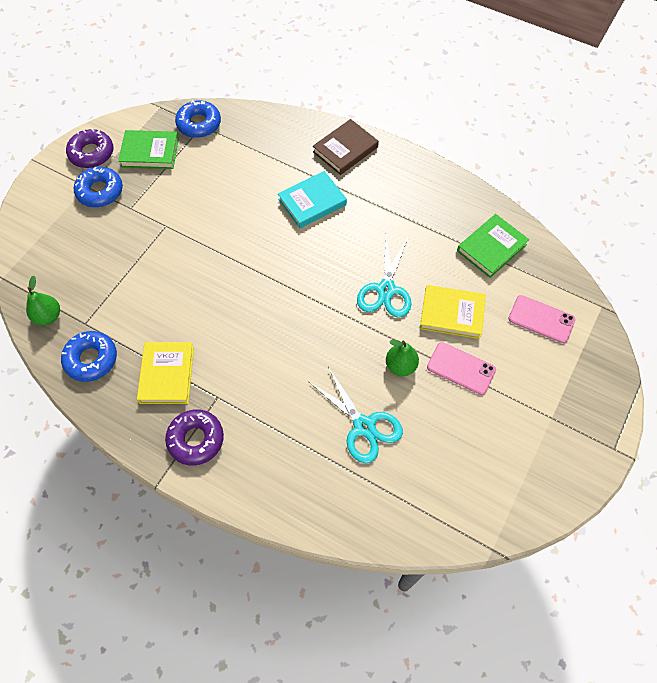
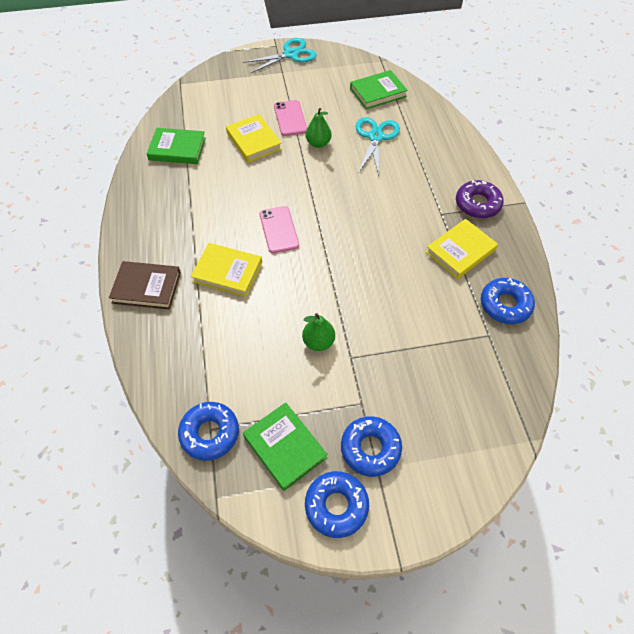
camera: 130 degrees left, 5 degrees down
(48, 316) = (514, 366): green pear -> green pear (318, 342)
(91, 153) = (336, 506): purple donut -> blue donut
(312, 202) = (227, 272): turquoise book -> yellow book
(386, 290) = (268, 181): turquoise scissors -> turquoise scissors (290, 54)
(434, 491) = (378, 92): none -> green book
(541, 319) = (216, 102): pink phone -> pink phone (279, 229)

